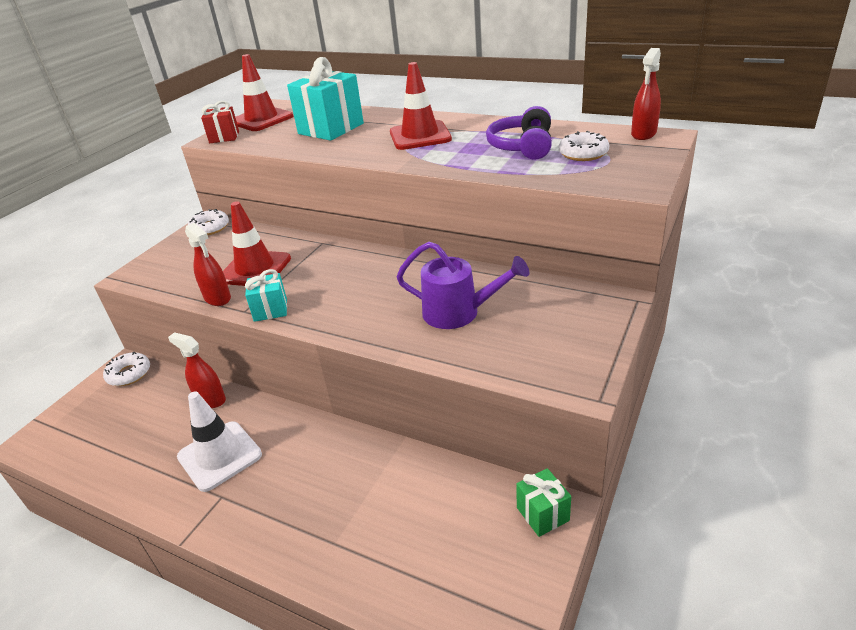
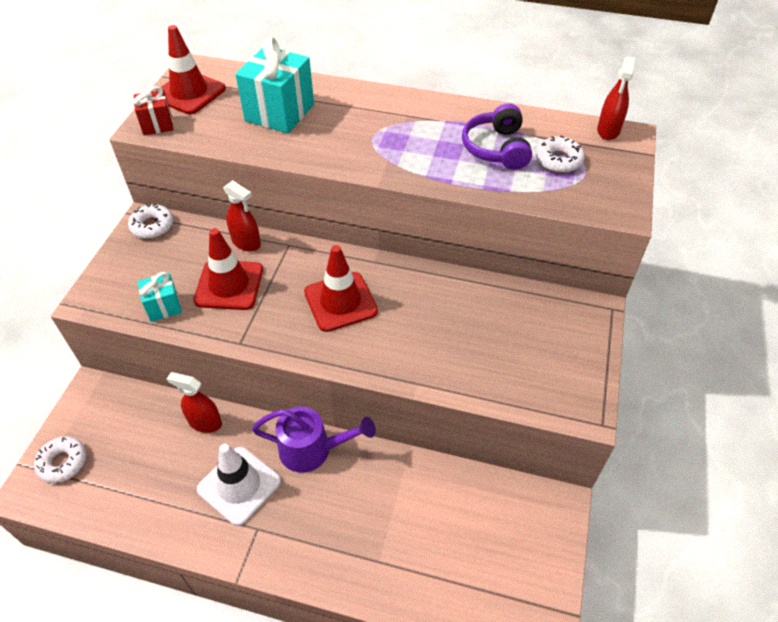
camera: 15 degrees left, 15 degrees up
(129, 374) = (102, 399): white donut -> white donut (63, 462)
(217, 298) = (204, 327): red spray bottle -> red spray bottle (246, 242)
(270, 310) = (267, 340): turquoise gift -> turquoise gift (164, 307)
(420, 136) = (384, 128): red traffic cone -> red traffic cone (340, 302)
(459, 313) = (457, 333): purple watering can -> purple watering can (313, 449)
(542, 514) = (548, 510): green gift -> none

